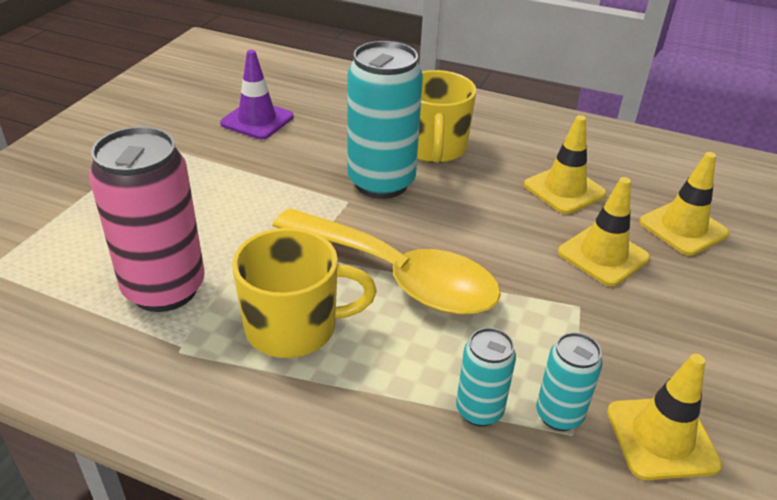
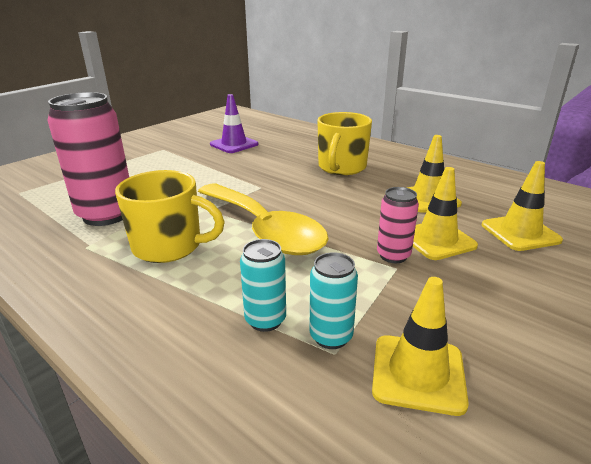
camera: 20 degrees right, 10 degrees down
(381, 183) = (291, 181): turquoise can -> none
(567, 288) = (393, 256): none -> pink can

